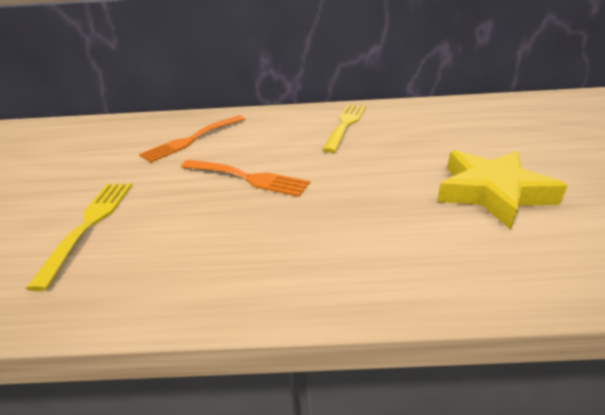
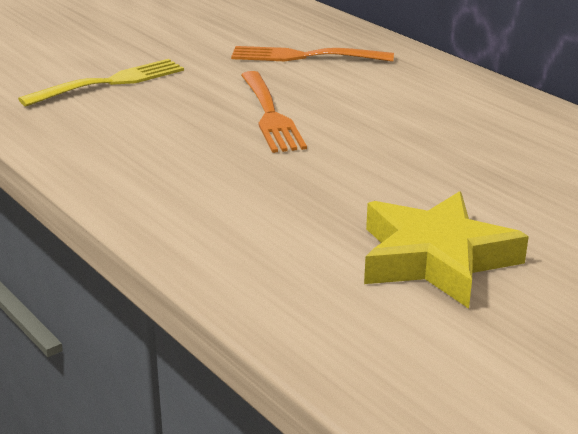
camera: 50 degrees right, 5 degrees down
(346, 125) = (482, 123): yellow fork -> none

